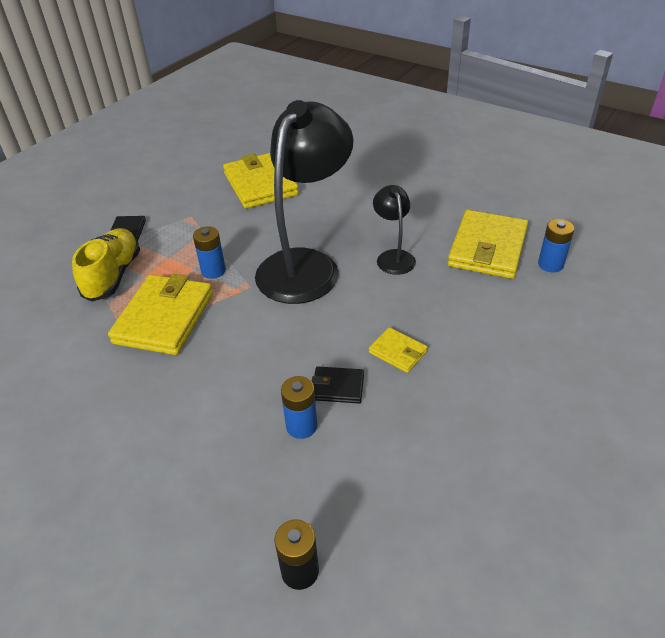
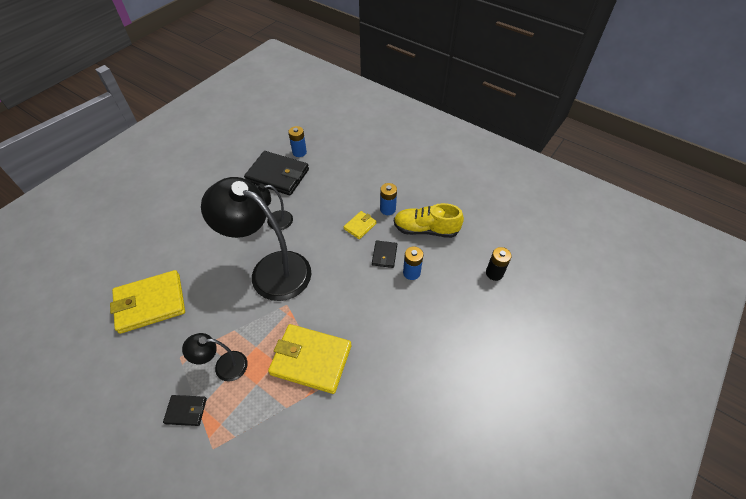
camera: 90 degrees left, 10 degrees up
(113, 275) = (250, 410): yellow shoe -> yellow shoe (426, 229)
(172, 248) = (224, 366): none -> black lamp
(213, 271) = (263, 331): blue battery -> blue battery (387, 209)
(488, 248) = (277, 175): yellow wallet -> black wallet

